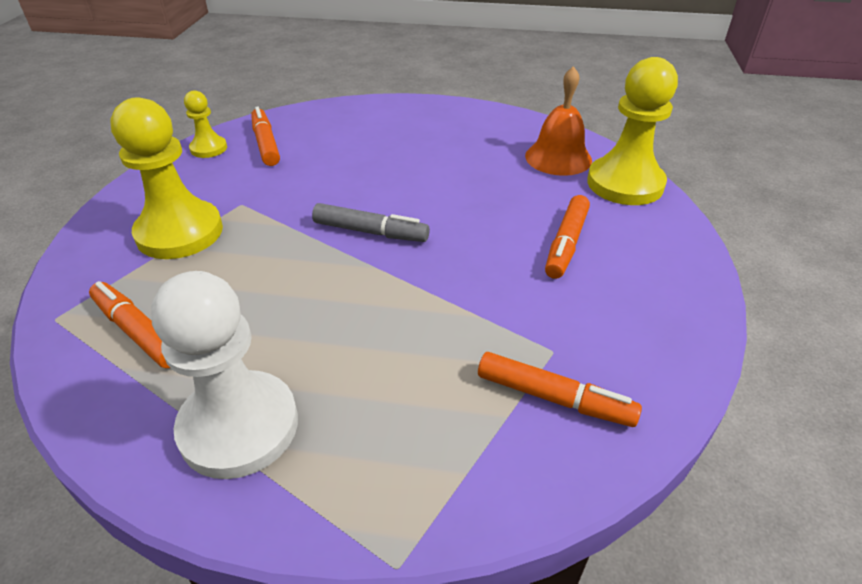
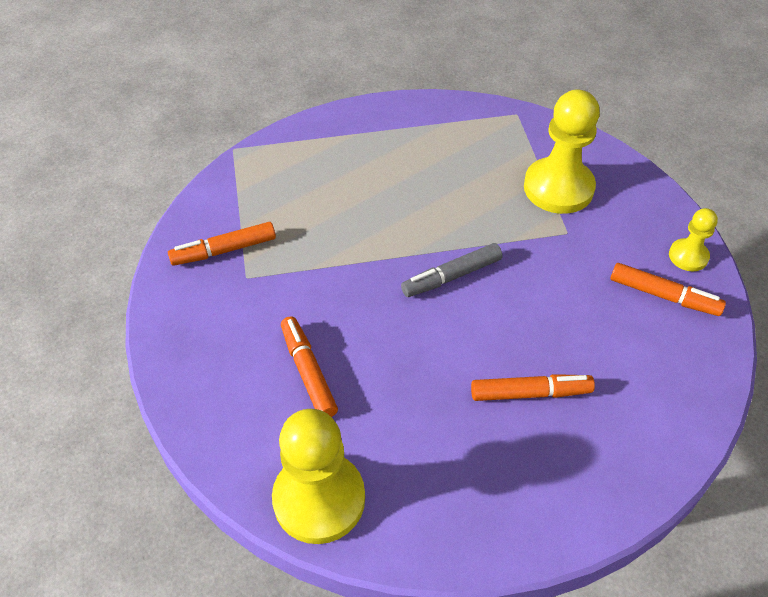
camera: 135 degrees right, 10 degrees up
(138, 331) = (468, 136): orange marker -> orange marker (530, 393)
(239, 426) = (356, 141): white pawn -> none
(558, 157) = (414, 493): orange bell -> none

